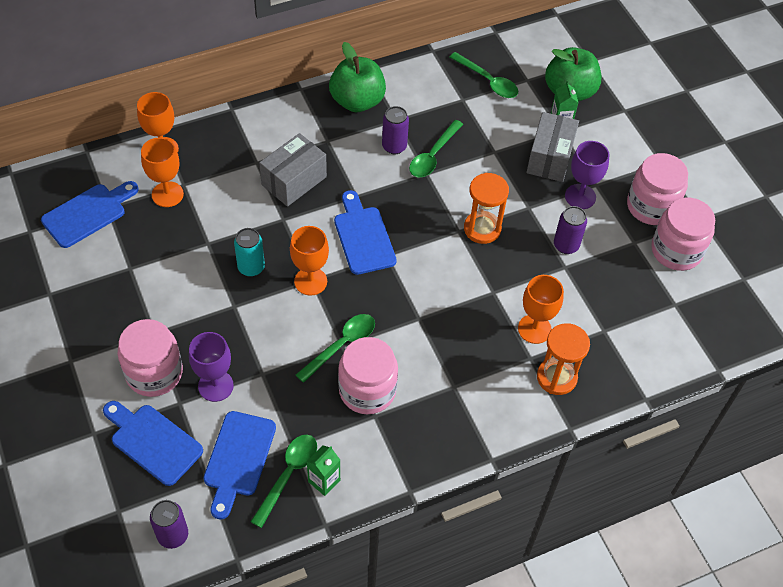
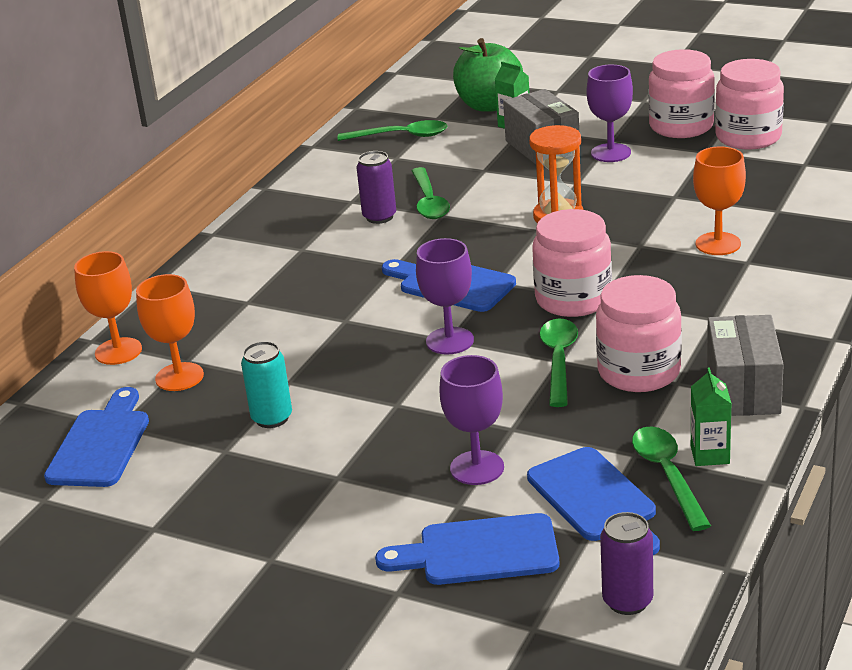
camera: 35 degrees left, 25 degrees down
(154, 373) = (390, 503): pink jar -> pink jar (573, 299)
(251, 267) = (368, 369): turquoise can -> turquoise can (272, 418)
(294, 181) = (312, 291): grey box -> grey box (743, 389)
(310, 281) = (450, 341): orange goblet -> purple goblet
(357, 101) = (289, 211): green apple -> none
(556, 377) = (791, 258): orange hourglass -> none
(566, 245) = (651, 184): purple can -> none

